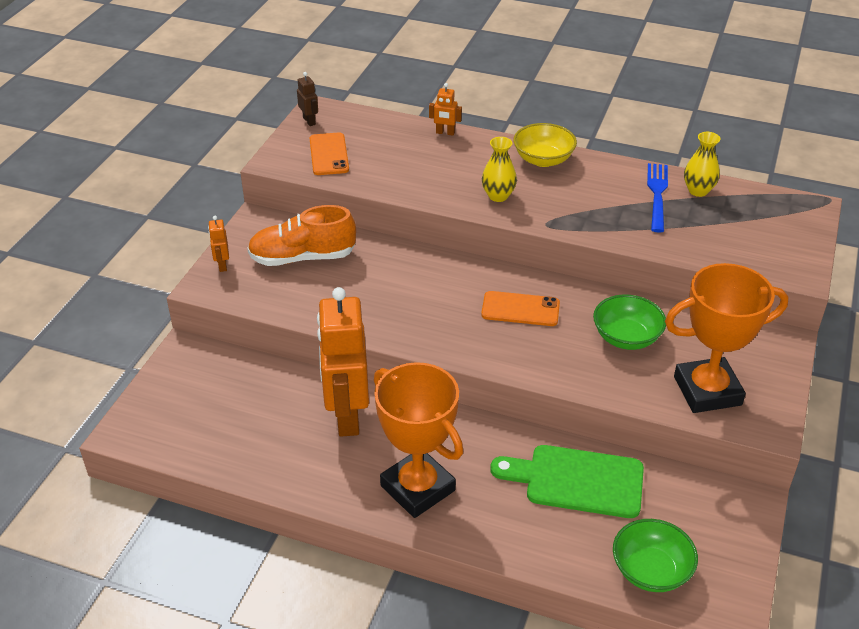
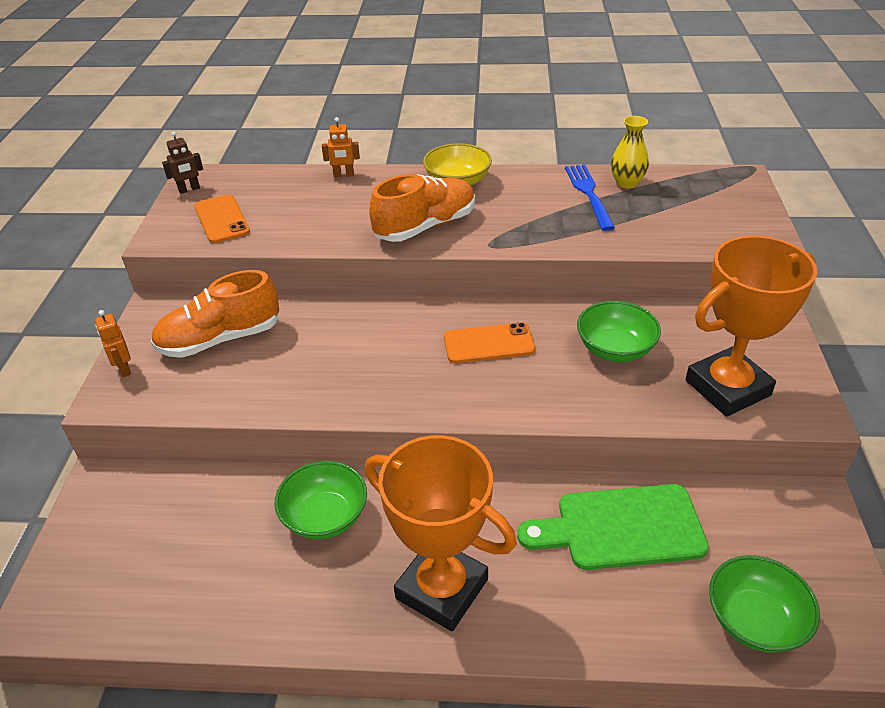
camera: 15 degrees left, 0 degrees up
(309, 121) = (189, 189): brown robot -> brown robot turned 105 degrees clockwise
(347, 416) = (325, 516): orange robot -> green bowl
(498, 196) = (425, 226): yellow vase -> orange shoe

